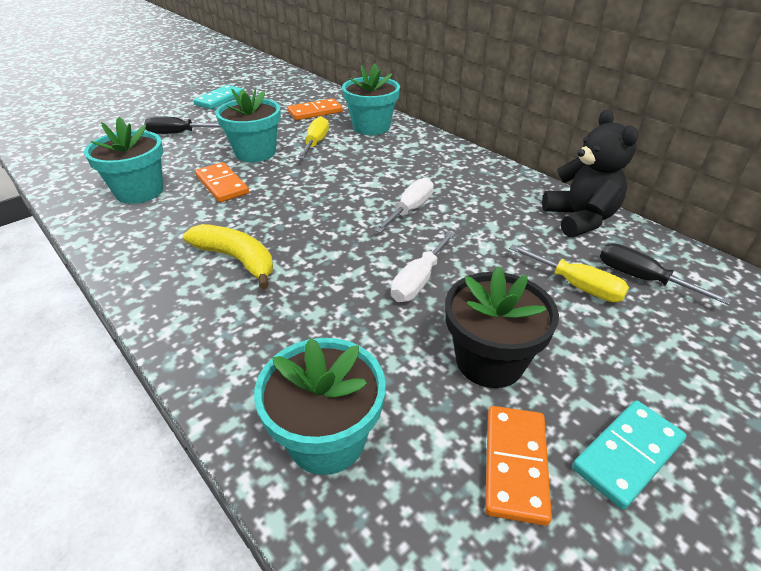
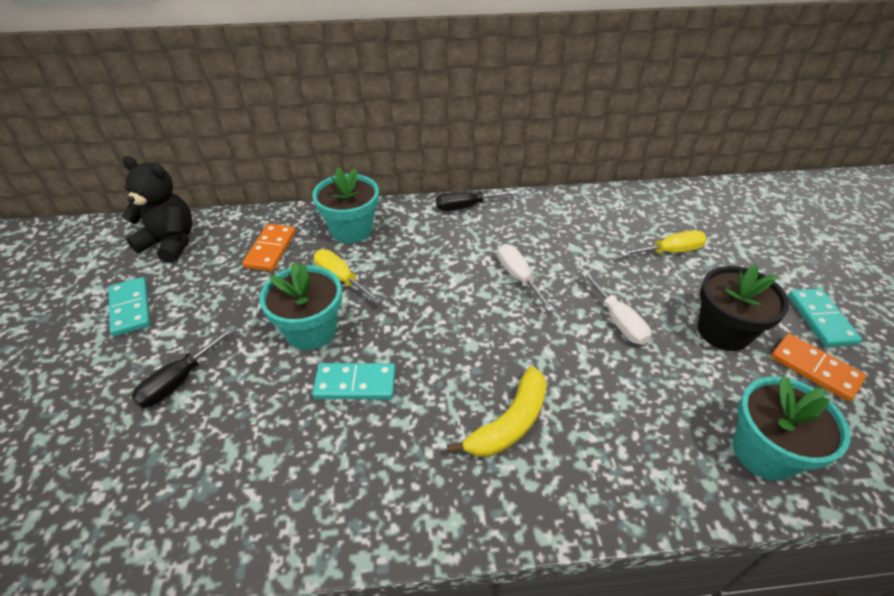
camera: 55 degrees left, 5 degrees up
(139, 191) = (296, 465): turquoise flower pot -> none
(222, 185) = (355, 383): orange domino -> turquoise domino
(237, 259) = (509, 423): yellow banana -> yellow banana turned 150 degrees clockwise
(580, 219) = (599, 206): black teddy bear -> black teddy bear (170, 243)
(641, 278) = (679, 222): black screwdriver -> black screwdriver (466, 206)

